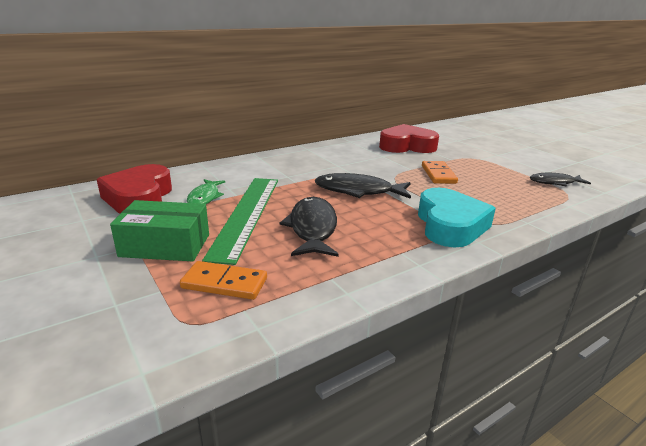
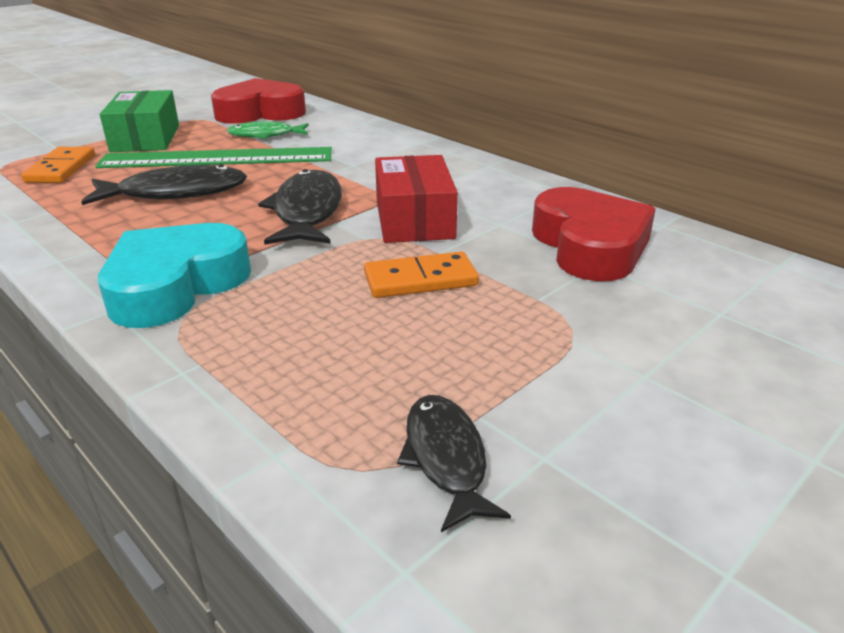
camera: 80 degrees right, 5 degrees up
(374, 169) = (414, 219): none -> red box
(450, 225) = (175, 285): turquoise heart -> turquoise heart turned 135 degrees clockwise

